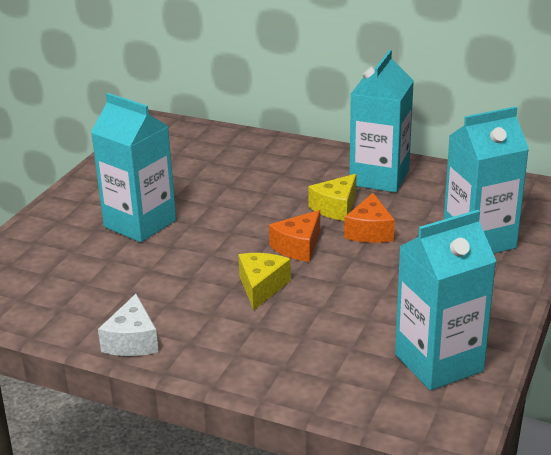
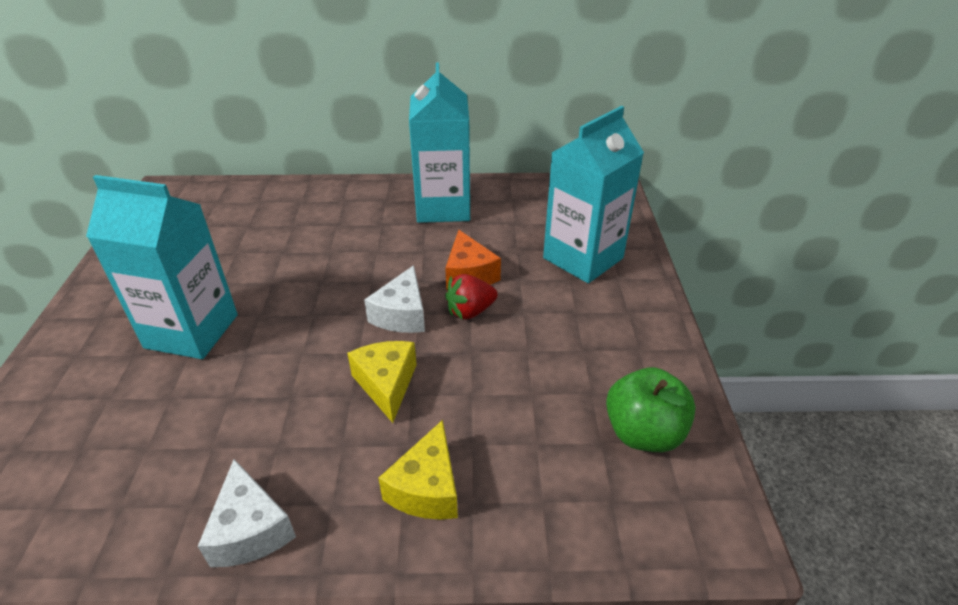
camera: 25 degrees left, 10 degrees up
(298, 247) = (402, 314): orange cheese -> white cheese
(335, 208) = (417, 253): yellow cheese -> yellow cheese (427, 488)
(354, 256) = (470, 311): none -> red strawberry
(439, 363) = (643, 433): turquoise carton -> green apple

